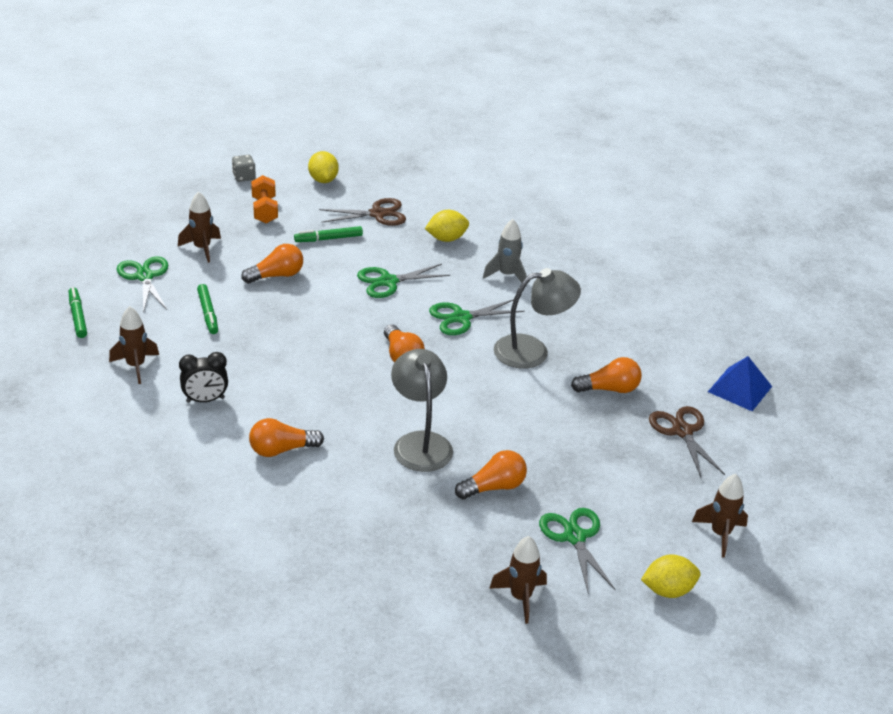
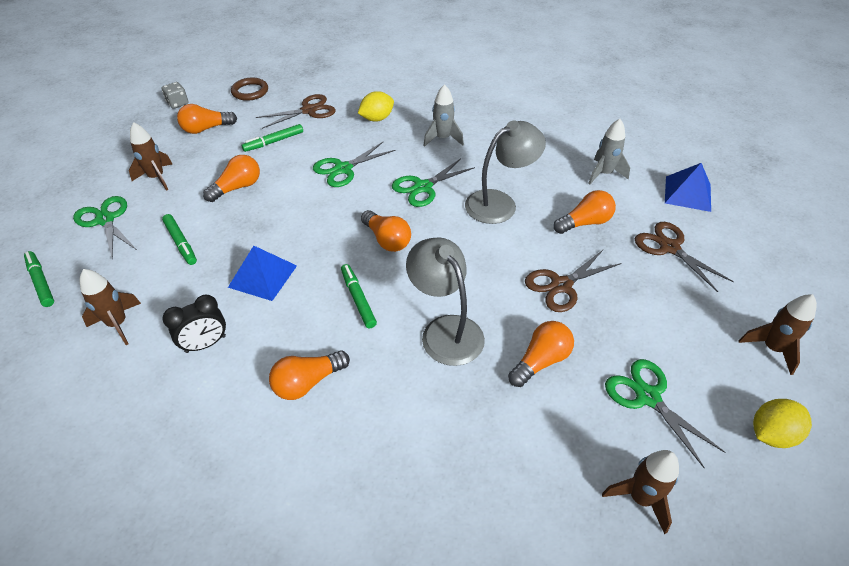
camera: 15 degrees left, 10 degrees up
(264, 210) = (206, 129): orange dumbbell -> orange light bulb
(273, 359) = (263, 276): none -> blue pyramid
(323, 180) = (250, 91): yellow lemon -> brown ring
(352, 399) = (358, 299): none -> green marker
(550, 435) = (561, 285): none -> brown scissors
(661, 349) = (604, 174): none -> grey rocket

